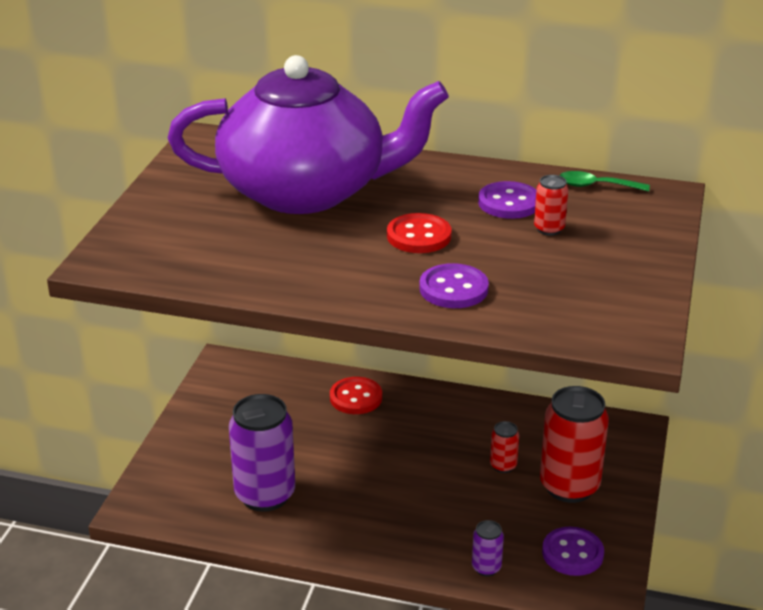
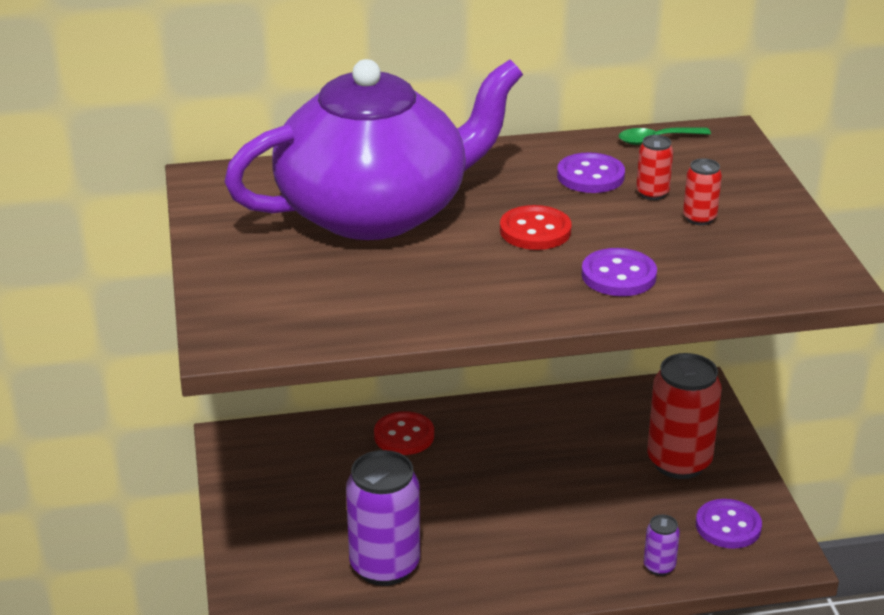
camera: 25 degrees left, 0 degrees up
(503, 466) = (602, 461): red can -> red can (699, 218)

